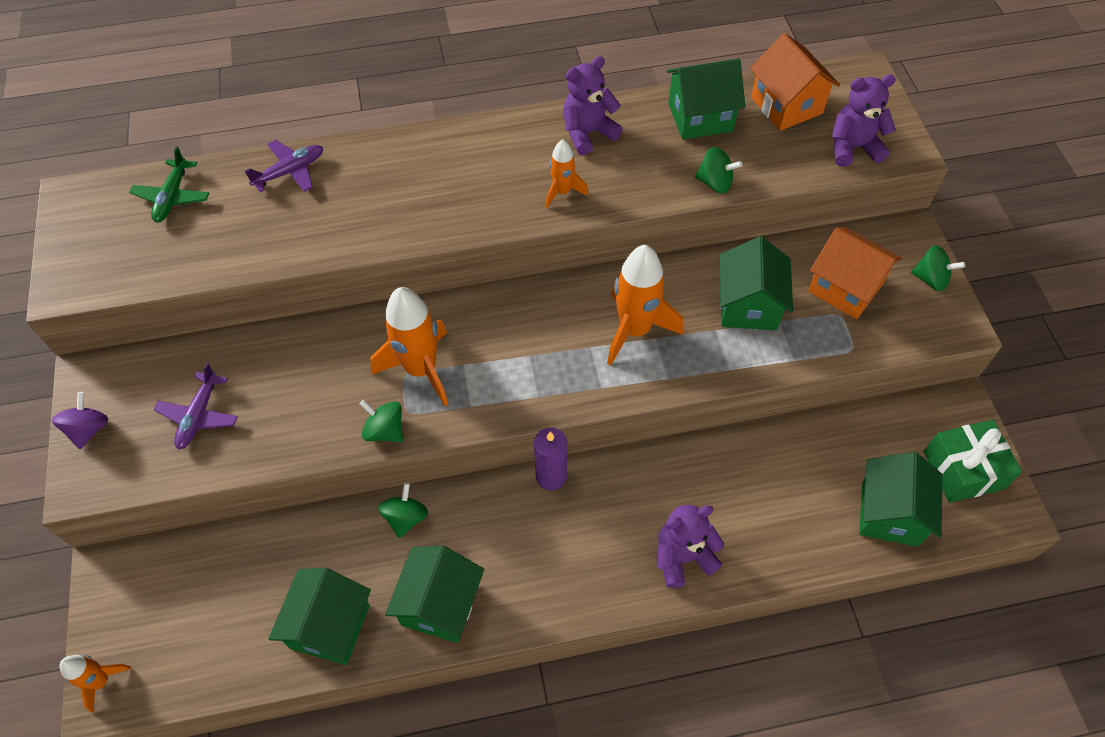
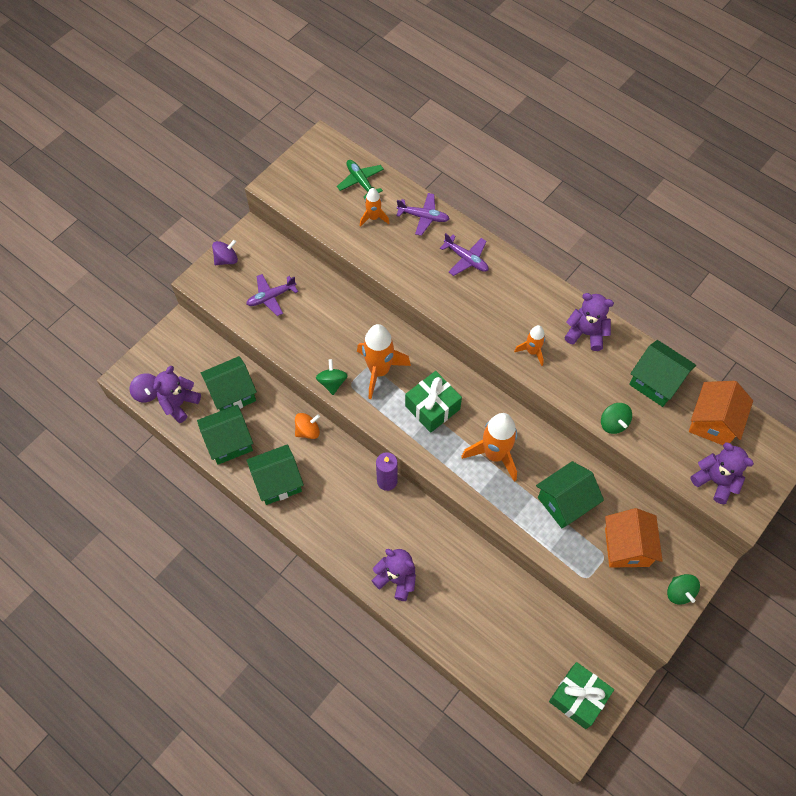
camera: 50 degrees right, 5 degrees up
(101, 681) = (133, 370): orange rocket -> orange rocket (373, 218)
(154, 685) = (147, 393): none -> purple spinning top
(172, 197) = (361, 181): green plane -> green plane turned 90 degrees clockwise
(213, 652) = (179, 403): none -> purple teddy bear
(388, 170) = (466, 259): none -> purple plane
(405, 518) = (308, 431): green spinning top -> orange spinning top
(520, 349) = (432, 407): none -> green gift
(889, 513) = (513, 672): green house -> green house (232, 394)

